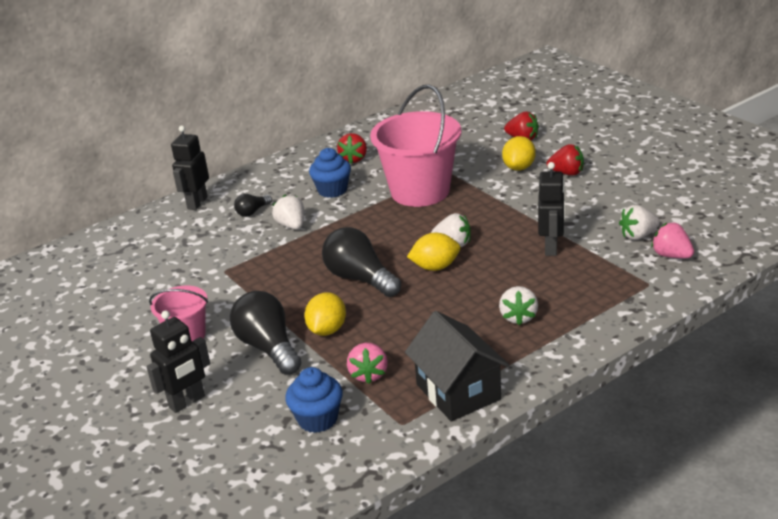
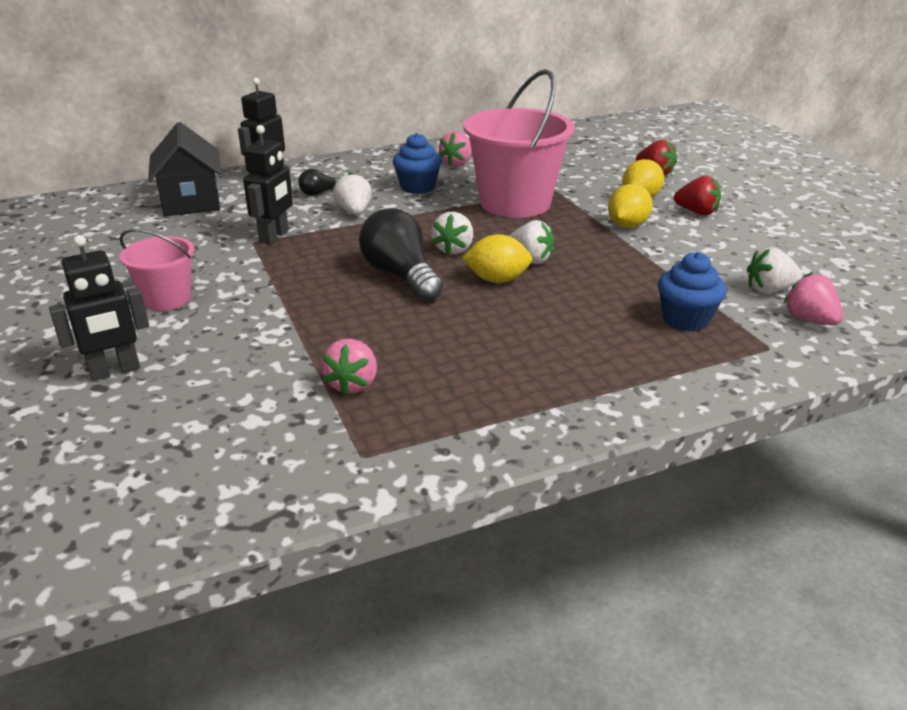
camera: 10 degrees right, 0 degrees up
(268, 347) = (250, 329): black light bulb -> none
(317, 419) = (257, 426): blue cupcake -> blue cupcake (686, 319)
(327, 330) = (331, 323): yellow lemon -> yellow lemon (627, 225)
(354, 159) = (456, 163): red strawberry -> pink strawberry
(458, 392) = (458, 430): black house -> black house (191, 201)
(518, 317) = (578, 354): white strawberry -> white strawberry (453, 249)
(551, 247) = (651, 284): black robot -> black robot (274, 236)

